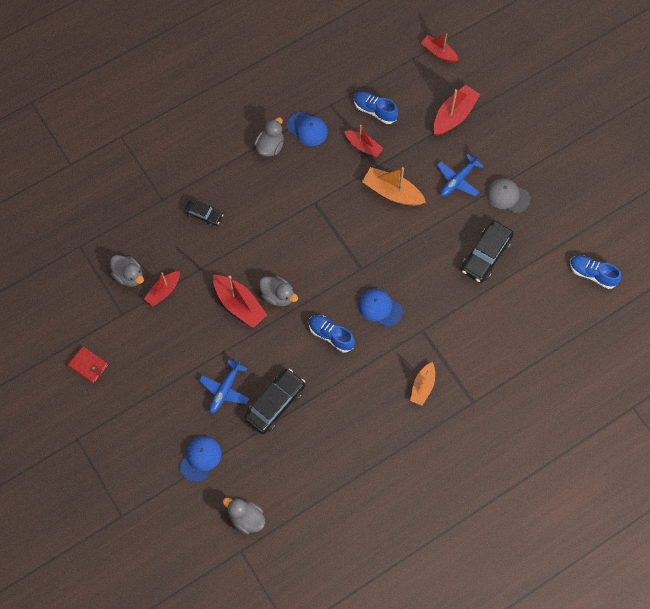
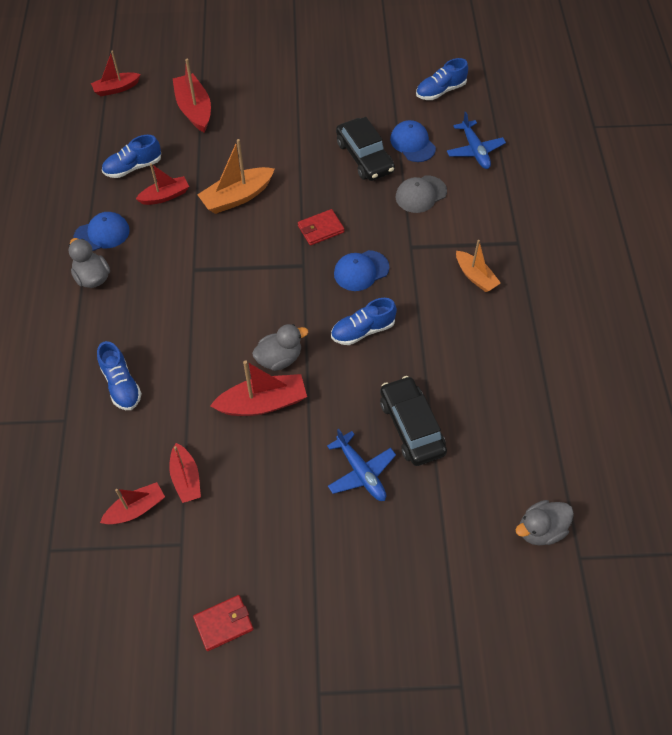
camera: 60 degrees left, 10 degrees down
(129, 276) = (136, 509): grey duck -> red boat
(200, 458) = (434, 545): blue cap -> blue cap (412, 143)
(204, 215) = (121, 384): black car -> blue shoe
(399, 262) = (321, 229): none -> red wallet
(458, 180) = (266, 140): blue plane -> blue plane (475, 150)
(508, 196) = (314, 111): grey cap -> grey cap (420, 194)

